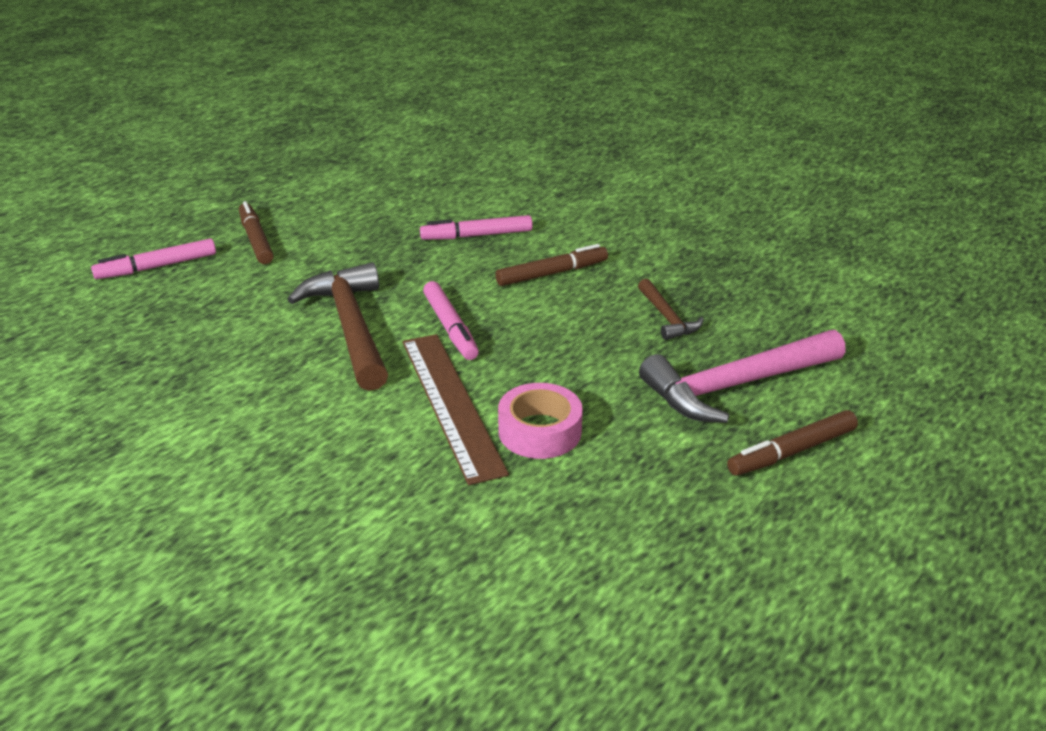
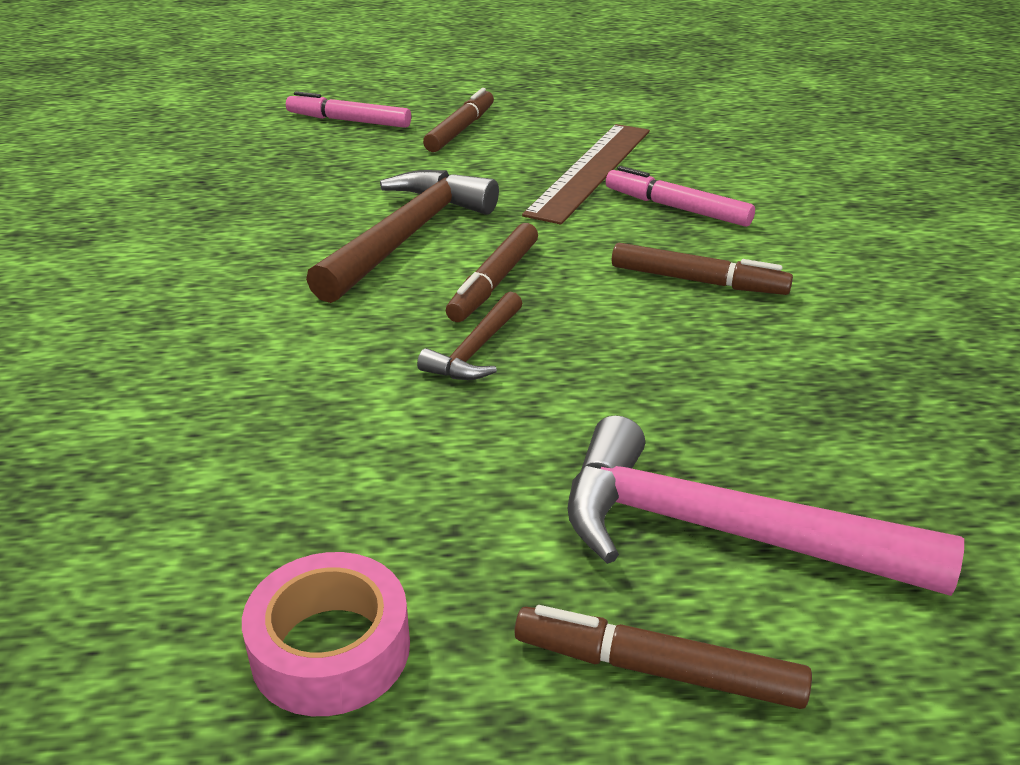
camera: 45 degrees right, 0 degrees up
(450, 328) = (494, 282): pink marker -> brown marker
(451, 403) = (368, 353): brown ruler -> brown ruler (591, 171)
(540, 431) = (399, 433): pink tape -> pink tape (331, 649)
(667, 317) = (764, 398): brown hammer -> brown hammer (475, 350)

